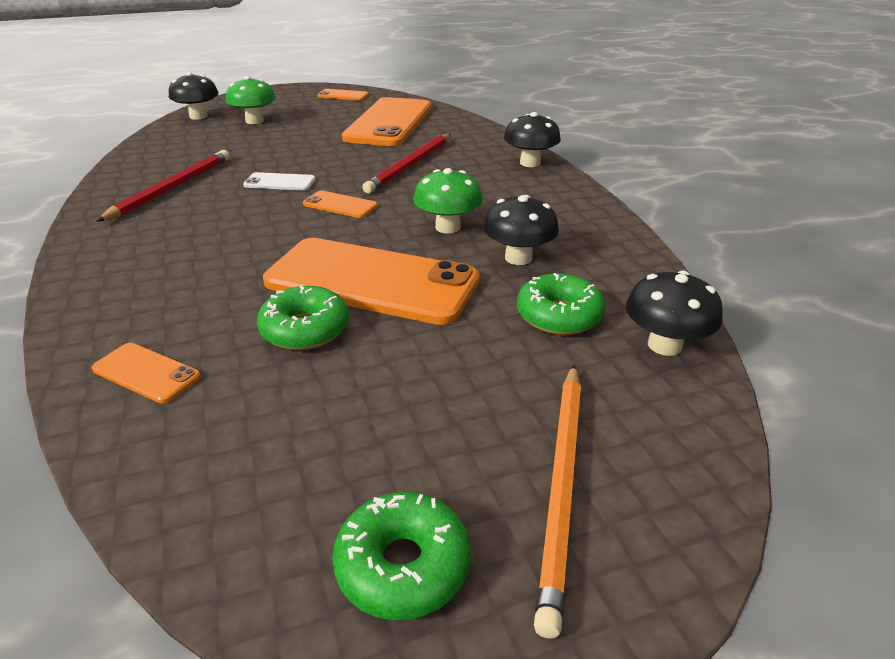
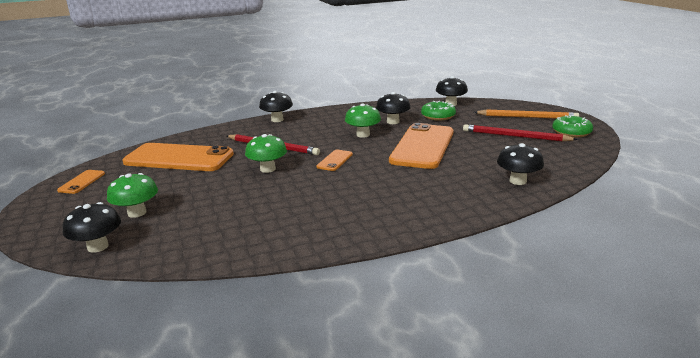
camera: 90 degrees left, 10 degrees down
(146, 373) = (518, 181): orange phone -> black mushroom
(172, 188) = (300, 220): red pencil -> red pencil (515, 136)
(280, 182) = (295, 182): white phone -> none
(305, 329) = (468, 155): green donut -> none
(331, 166) = (267, 169): none -> green mushroom

